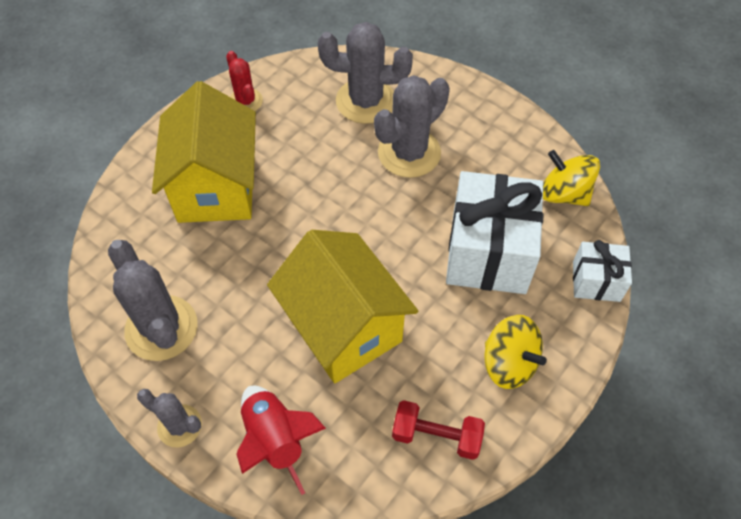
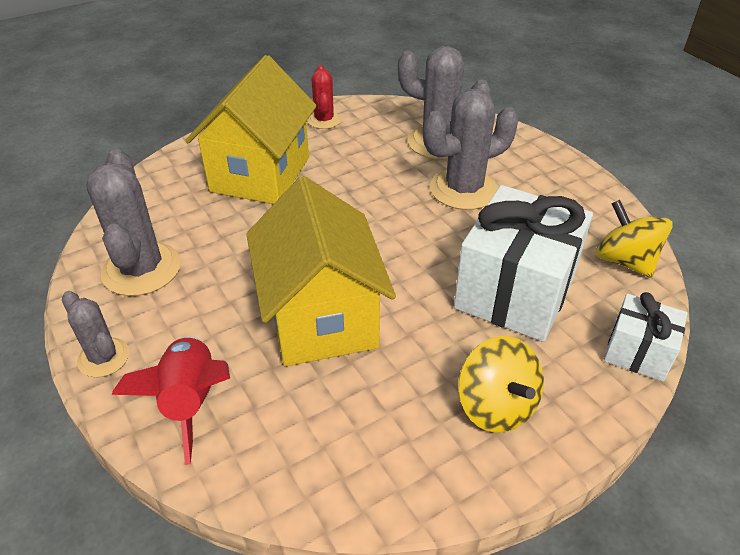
camera: 20 degrees right, 15 degrees down
(436, 436) = (374, 456): red dumbbell -> none

